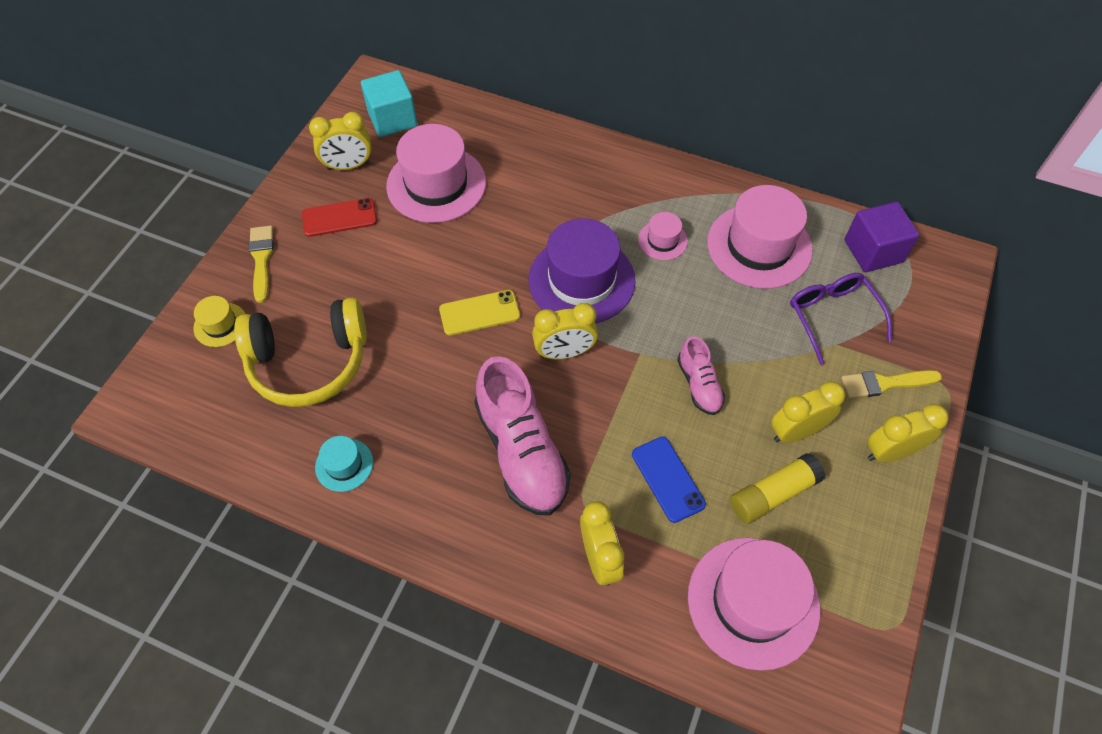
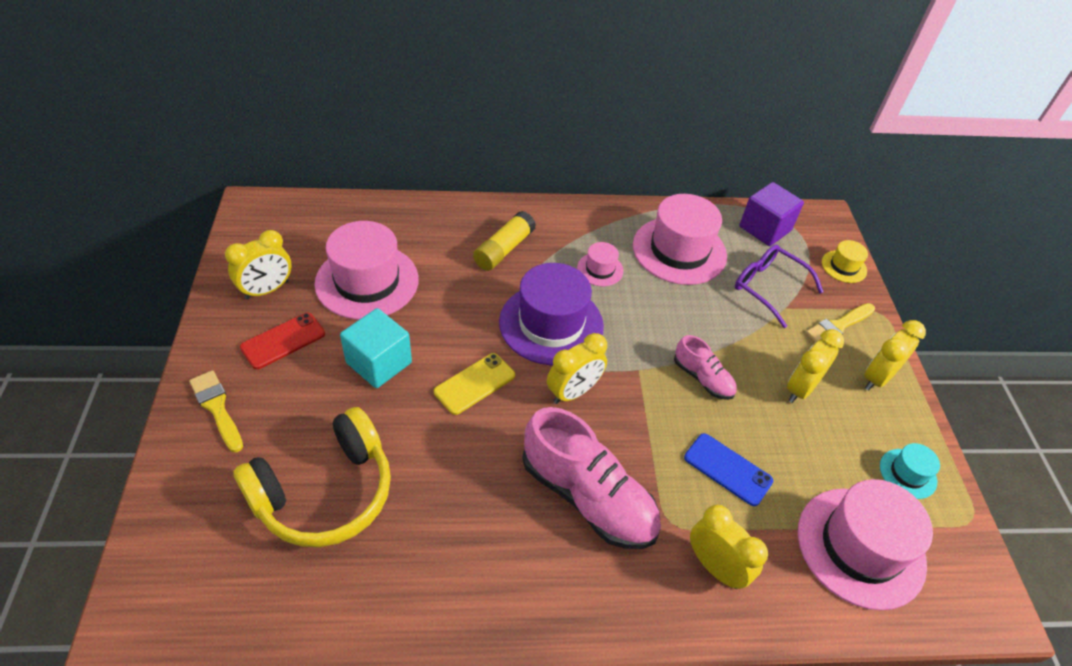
camera: 30 degrees left, 10 degrees down
(220, 324) = (202, 491): yellow hat -> yellow hat (844, 266)
(344, 465) = (419, 583): turquoise hat -> turquoise hat (908, 473)
(392, 119) = (290, 235): turquoise cube -> turquoise cube (379, 363)
(773, 494) = (816, 447): yellow glue stick -> yellow glue stick (504, 249)

